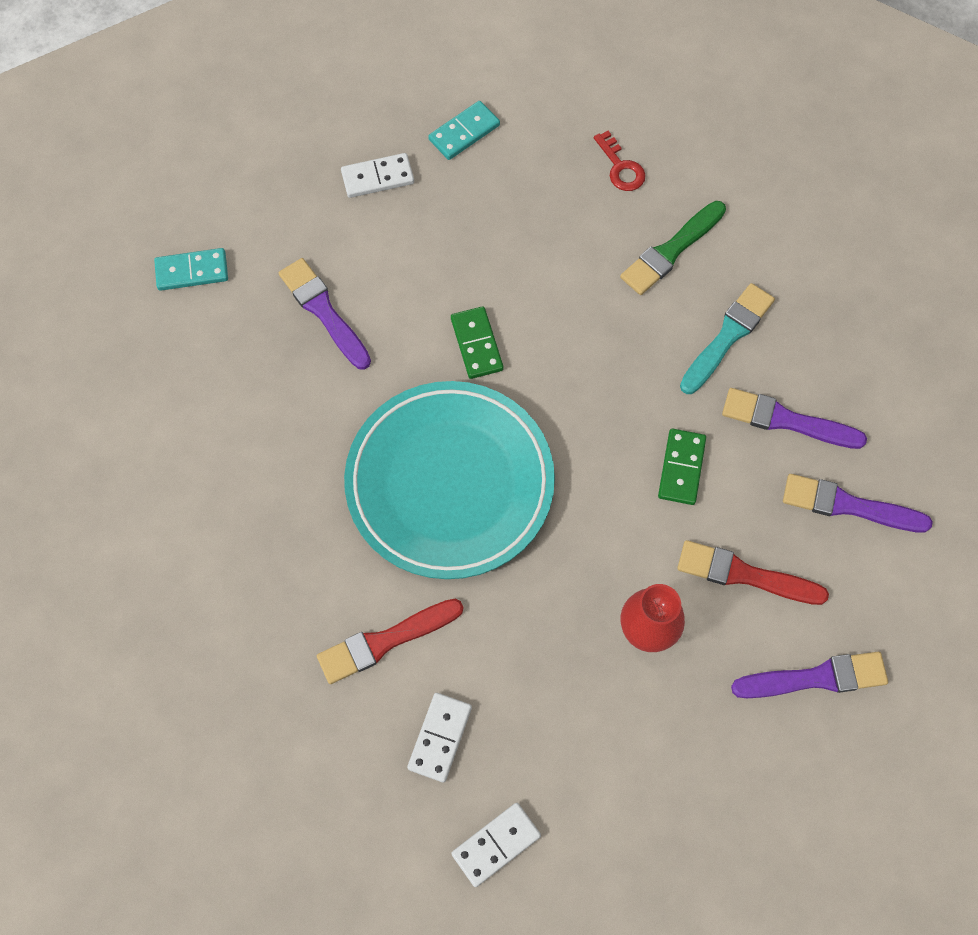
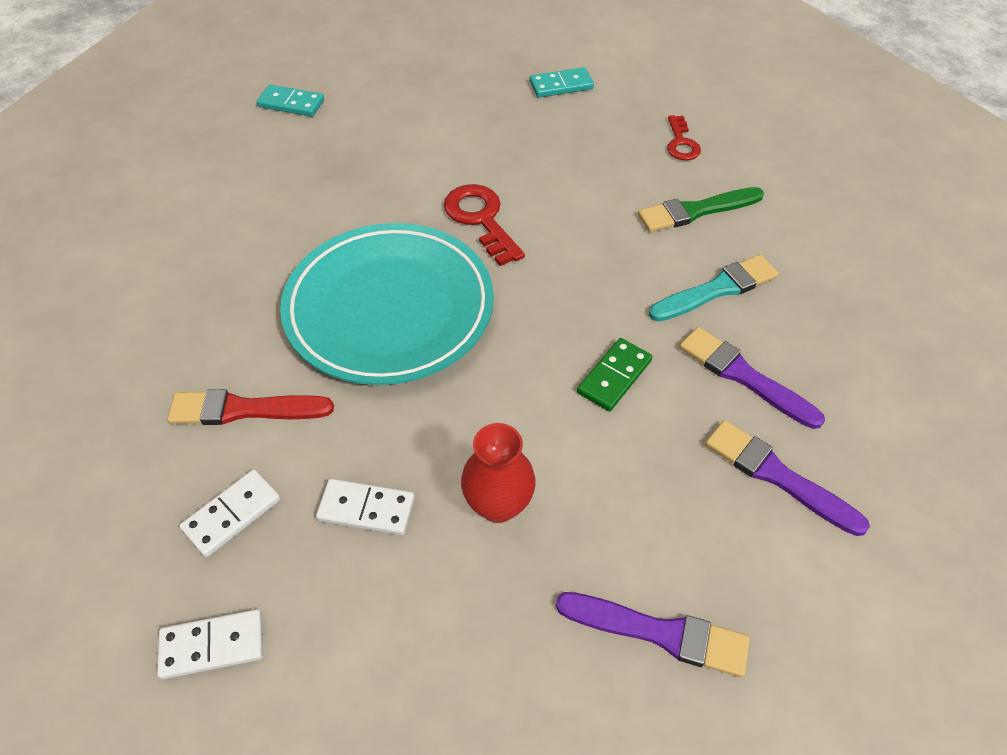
camera: 25 degrees right, 15 degrees down
(323, 311) = (371, 158): purple brush -> none
(377, 177) = (473, 92): white domino -> white domino (366, 509)
(477, 344) = (481, 219): green domino -> red key
(744, 574) = (630, 495): red brush -> none

